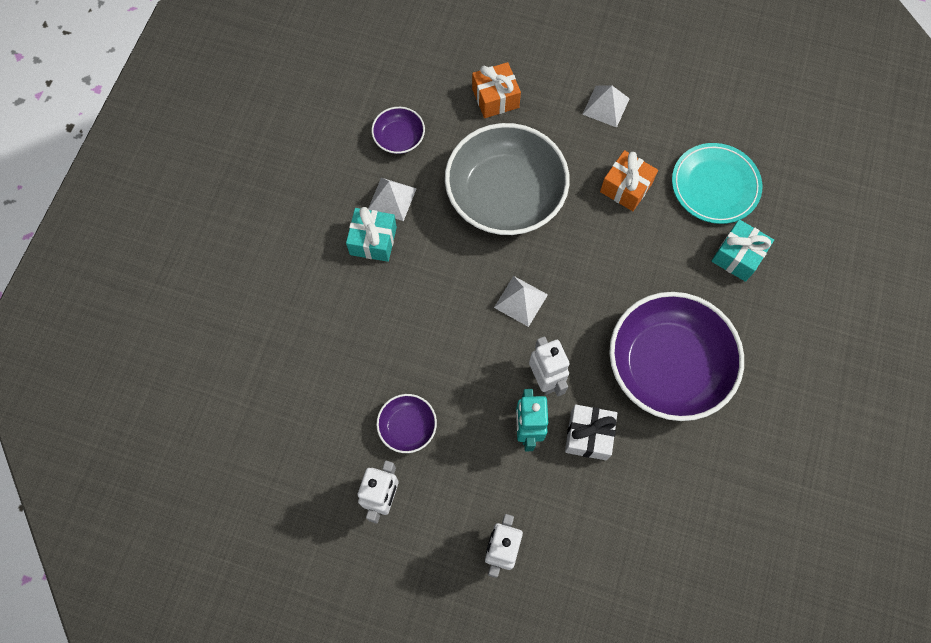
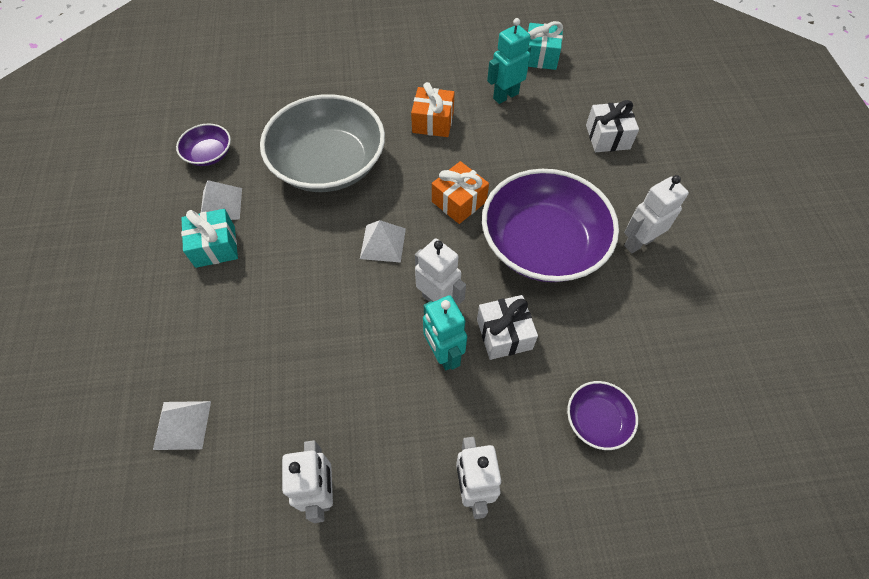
camera: 25 degrees left, 10 degrees down
(407, 426) = (319, 405): purple bowl -> purple bowl (597, 420)
(495, 98) = (287, 96): orange gift -> orange gift (459, 201)
(606, 106) = (386, 71): white pyramid -> white pyramid (182, 425)
(715, 185) = (505, 96): turquoise plate -> turquoise robot
(737, 256) = (552, 138): turquoise gift -> turquoise gift (540, 57)
(760, 403) = (638, 242): none -> white robot
(795, 278) = (607, 137): none -> white gift

